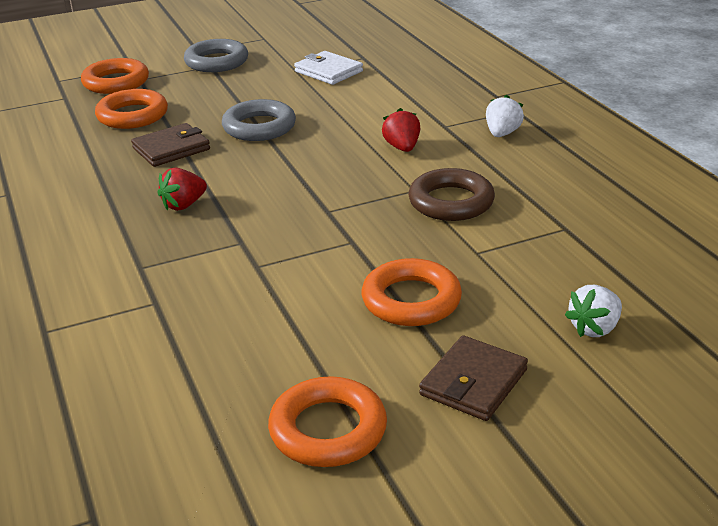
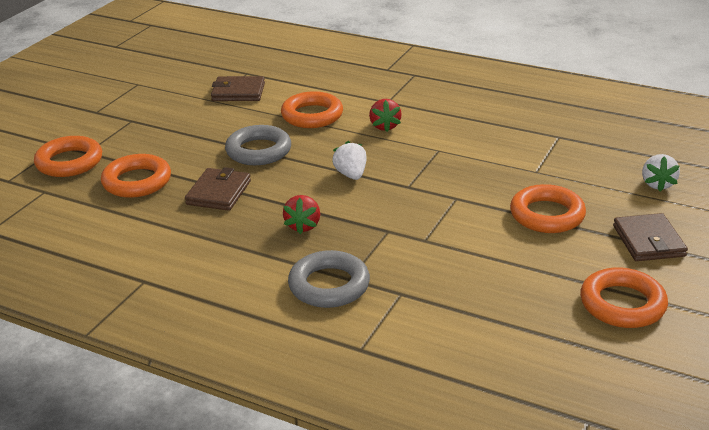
camera: 40 degrees left, 0 degrees up
(216, 62) = (131, 115): grey ring -> grey ring (329, 285)
(328, 71) = (238, 92): white wallet -> brown wallet
(355, 113) = (312, 115): none -> orange ring
(402, 148) = (384, 126): red strawberry -> red strawberry turned 135 degrees counterclockwise
(451, 202) = (472, 148): brown ring -> none
(502, 134) = (431, 93): white strawberry -> white strawberry (351, 175)

